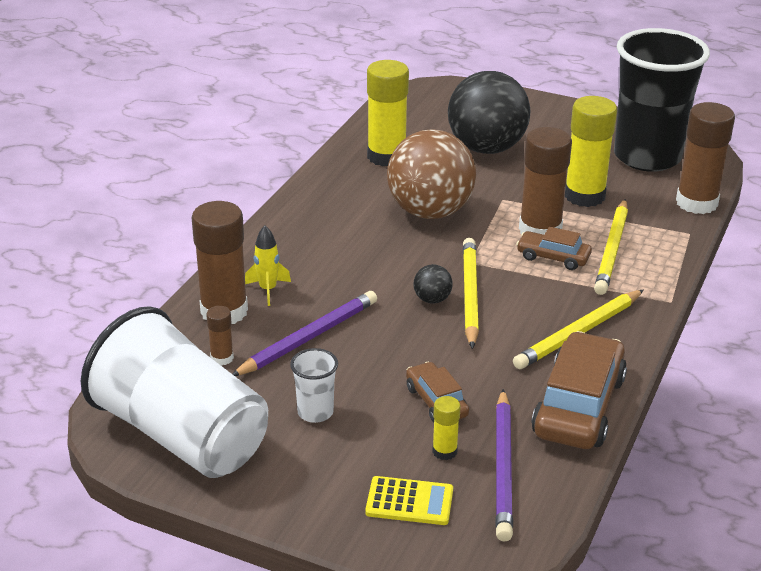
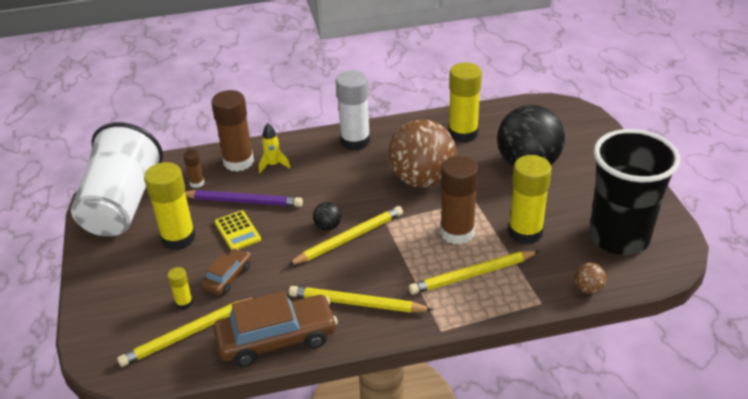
camera: 55 degrees right, 5 degrees up
(304, 220) = (355, 141): none -> white glue stick
(315, 412) = (178, 238): white cup -> yellow glue stick
(409, 502) = (128, 311): yellow calculator -> yellow calculator (237, 231)
(503, 468) = (188, 334): purple pencil -> yellow pencil
(553, 257) = (431, 253): brown car -> none
(696, 203) = (588, 289): brown glue stick -> brown ball

